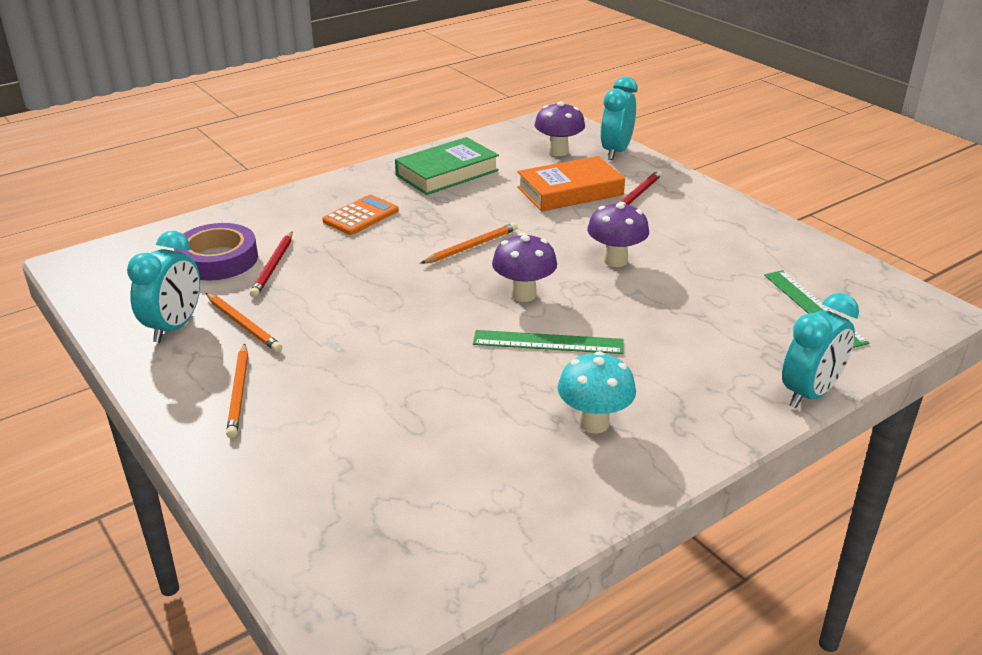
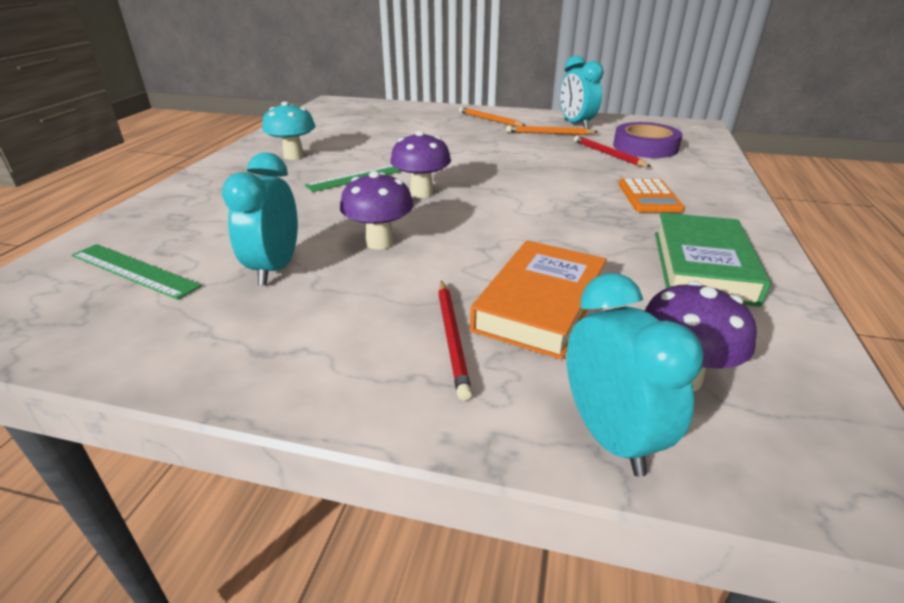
camera: 140 degrees right, 0 degrees up
(471, 246) = (520, 208): orange pencil -> none
(809, 394) = (141, 206): turquoise clock -> turquoise clock (275, 268)

